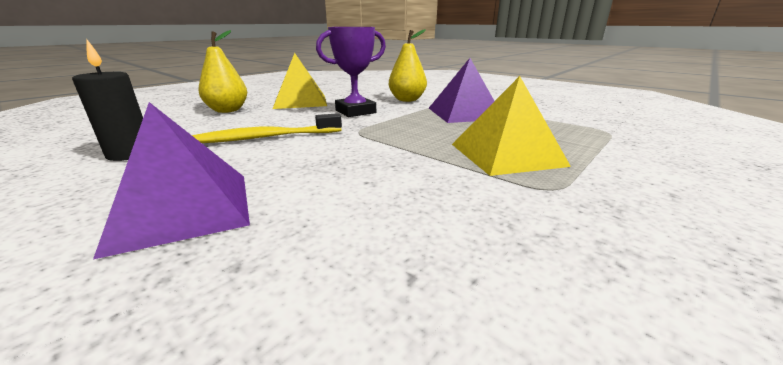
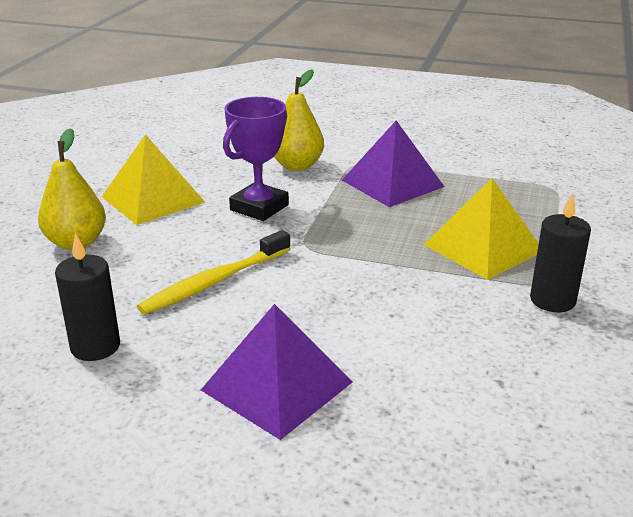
camera: 25 degrees left, 5 degrees up
(554, 206) = (552, 300): none -> black candle

